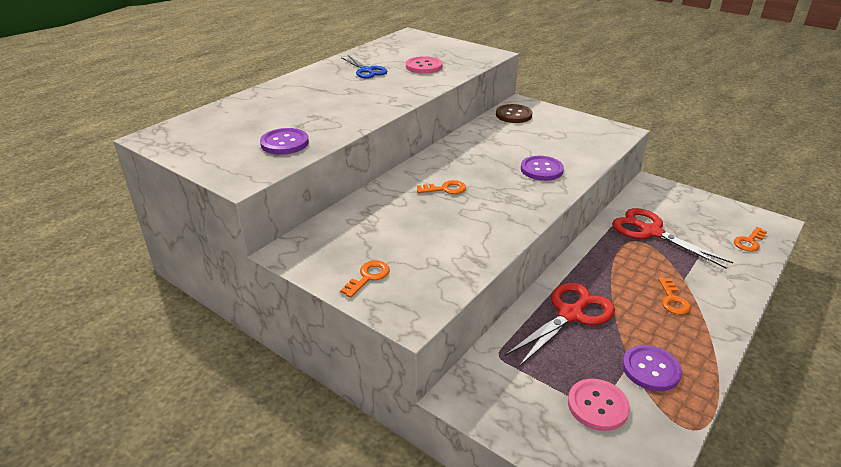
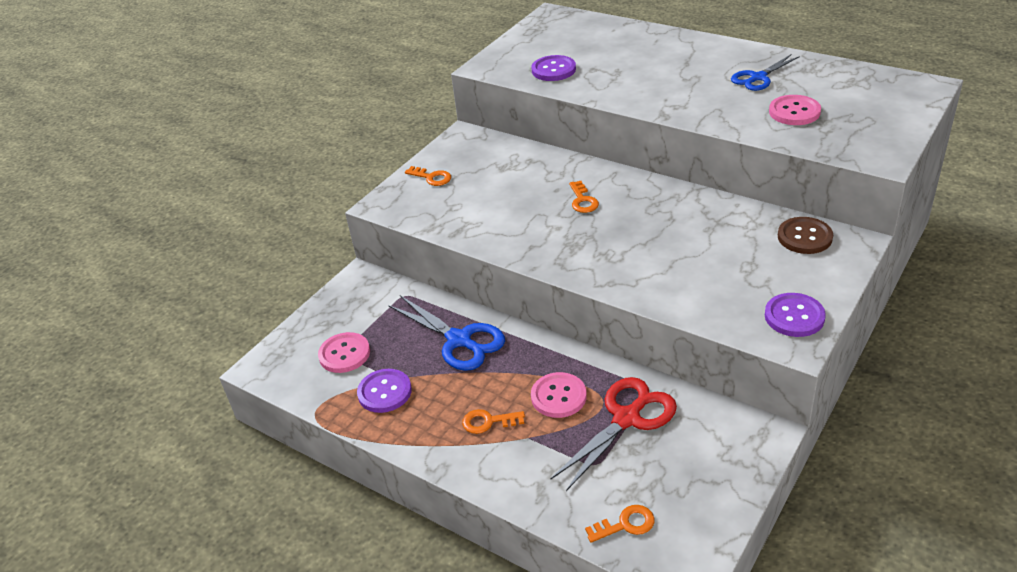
camera: 90 degrees right, 5 degrees up
(541, 170) = (646, 265): purple button -> purple button (794, 316)
(570, 314) = (459, 340): red scissors -> blue scissors
(635, 261) = (558, 396): none -> pink button
(749, 242) = (625, 524): orange key -> orange key turned 120 degrees clockwise

